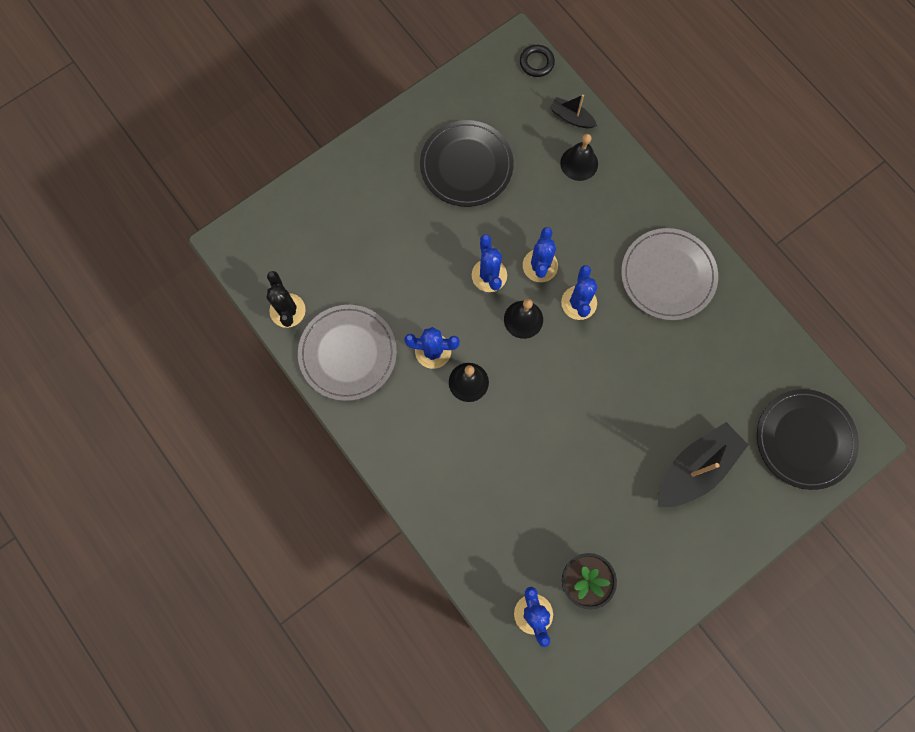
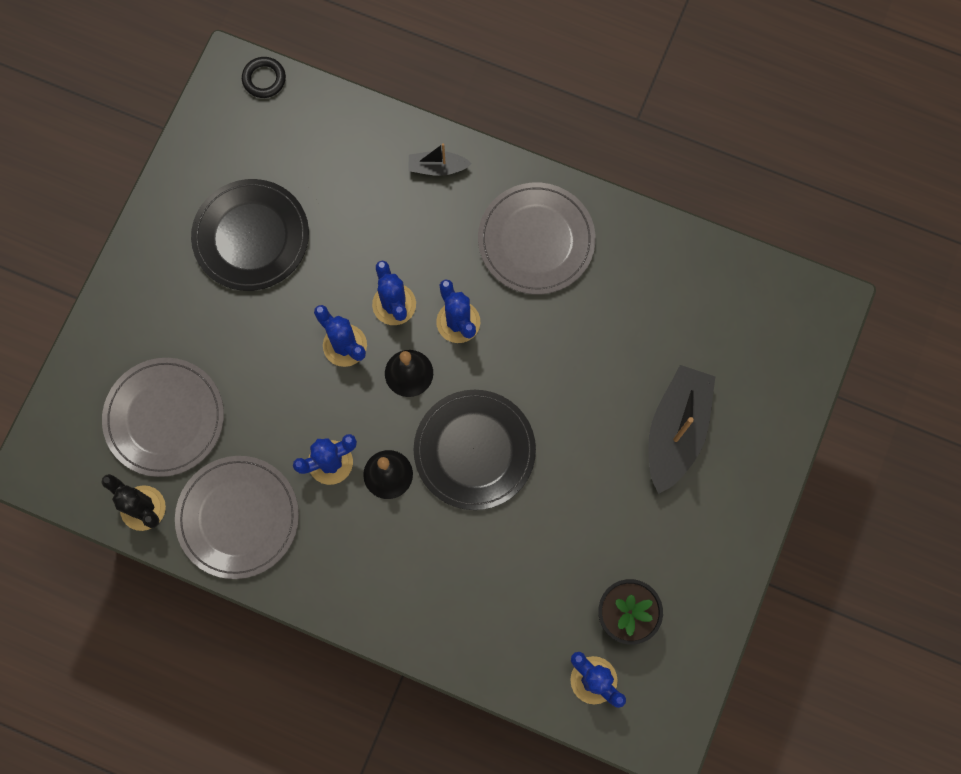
camera: 30 degrees left, 0 degrees up
(337, 257) = (164, 418): none -> grey plate
(571, 117) = (337, 121): black boat -> black boat (437, 167)
(579, 163) = (373, 168): black bell -> none
(805, 439) = (770, 337): black plate -> black plate (474, 450)

